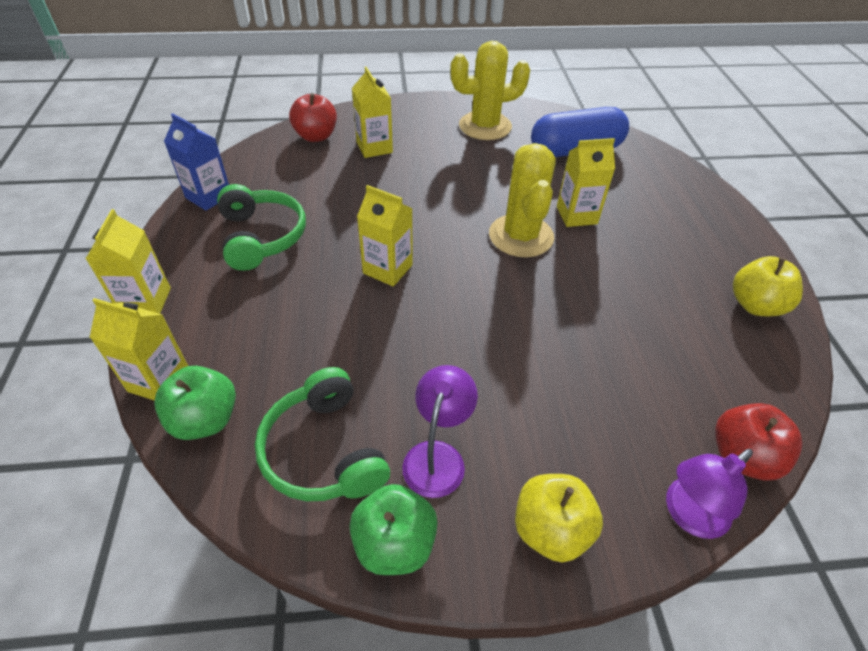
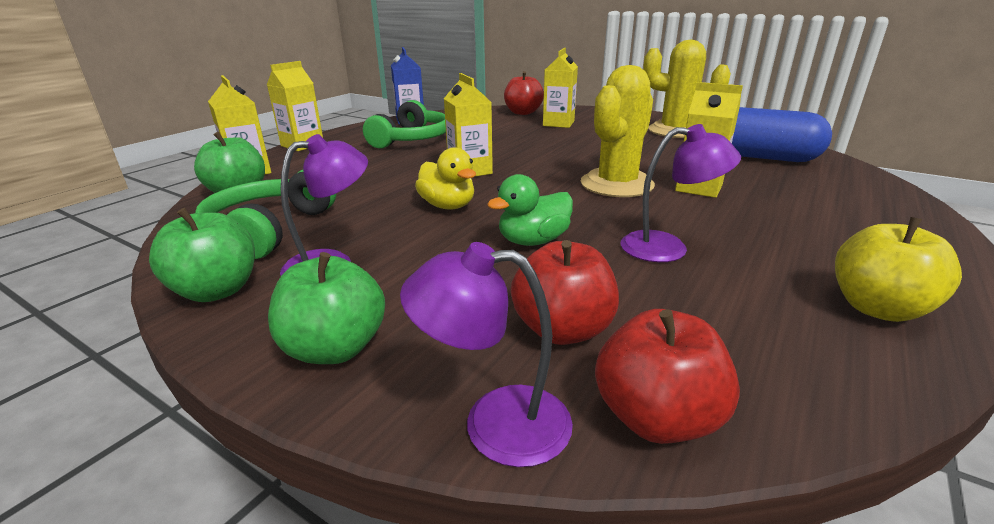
camera: 40 degrees right, 20 degrees down
(432, 332) = (448, 206): none -> yellow duck
(540, 343) = (533, 241): none -> green duck
(550, 529) = (335, 348): yellow apple -> green apple
(623, 303) = (668, 248): none -> purple lamp
(646, 422) = (562, 330): none -> red apple

